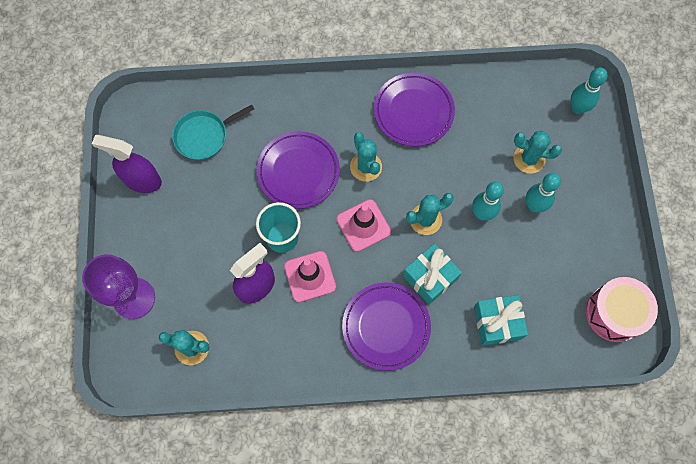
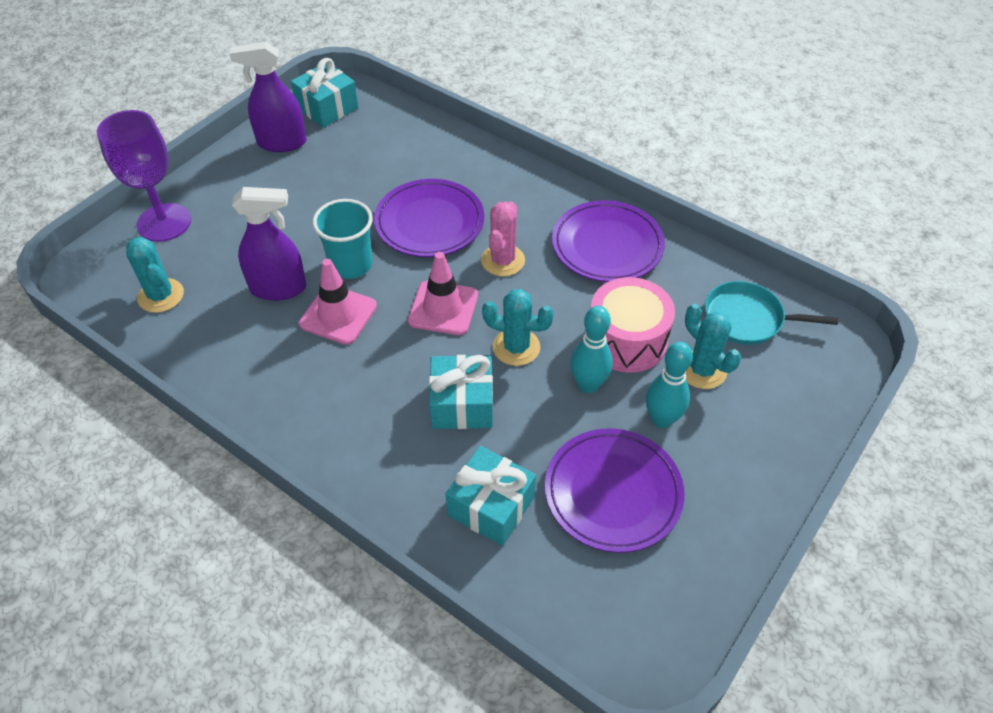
camera: 40 degrees right, 20 degrees down
(142, 130) = (327, 108): none -> turquoise gift
(142, 180) = (281, 143): purple spray bottle -> purple spray bottle turned 60 degrees counterclockwise
(204, 136) = (374, 143): turquoise pan -> turquoise pan (747, 318)
(366, 167) = (503, 260): turquoise cactus -> pink cactus
(386, 327) = (362, 415): purple plate -> purple plate (613, 493)
(577, 108) = (817, 360): turquoise bowling pin -> none
(614, 313) = (656, 611): pink drum -> pink drum (626, 340)

